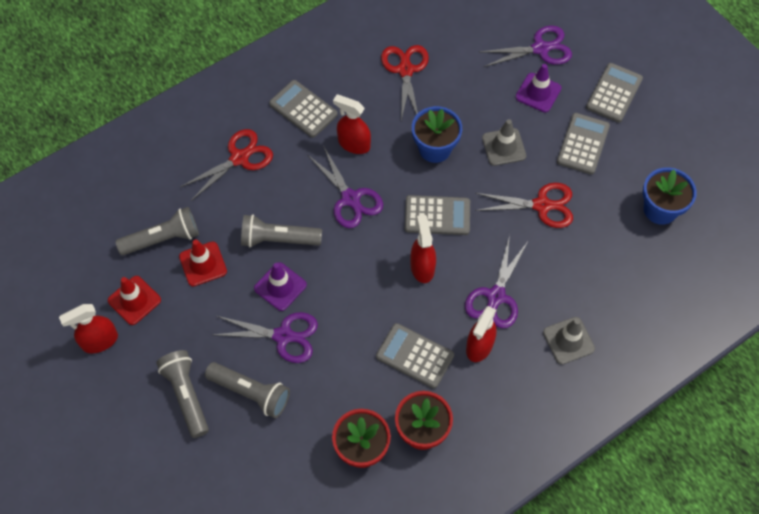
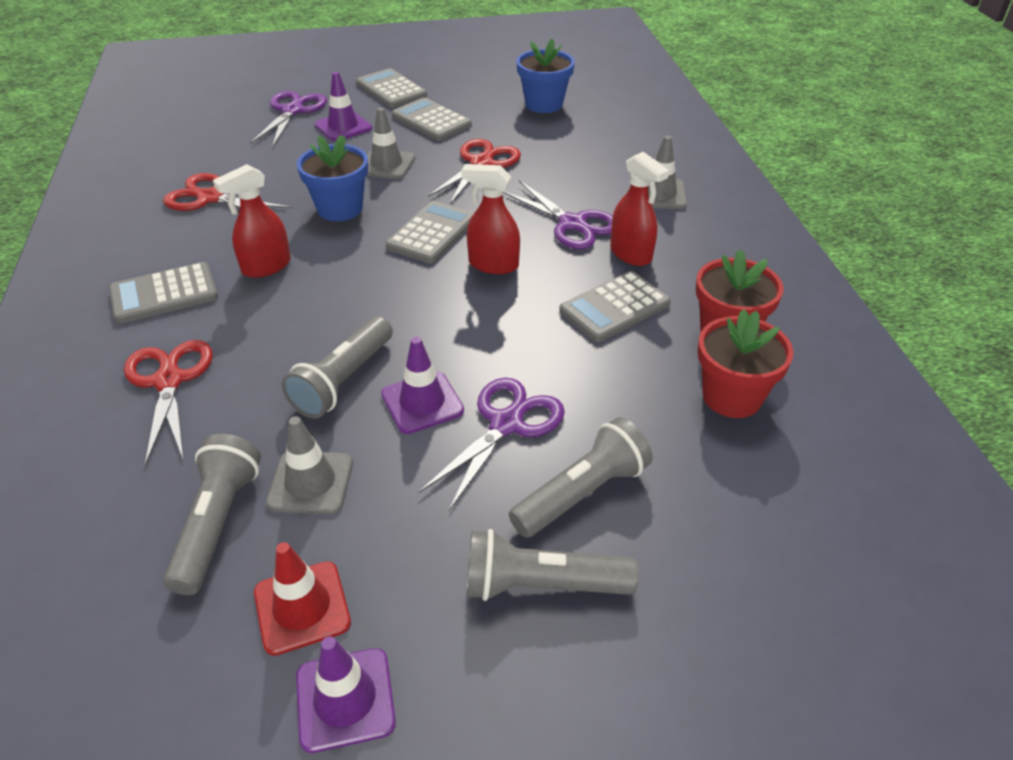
camera: 65 degrees left, 20 degrees down
(99, 341) = (345, 699): red spray bottle -> purple traffic cone
(203, 264) = (310, 483): red traffic cone -> grey traffic cone
(350, 199) = (343, 293): purple scissors -> none

